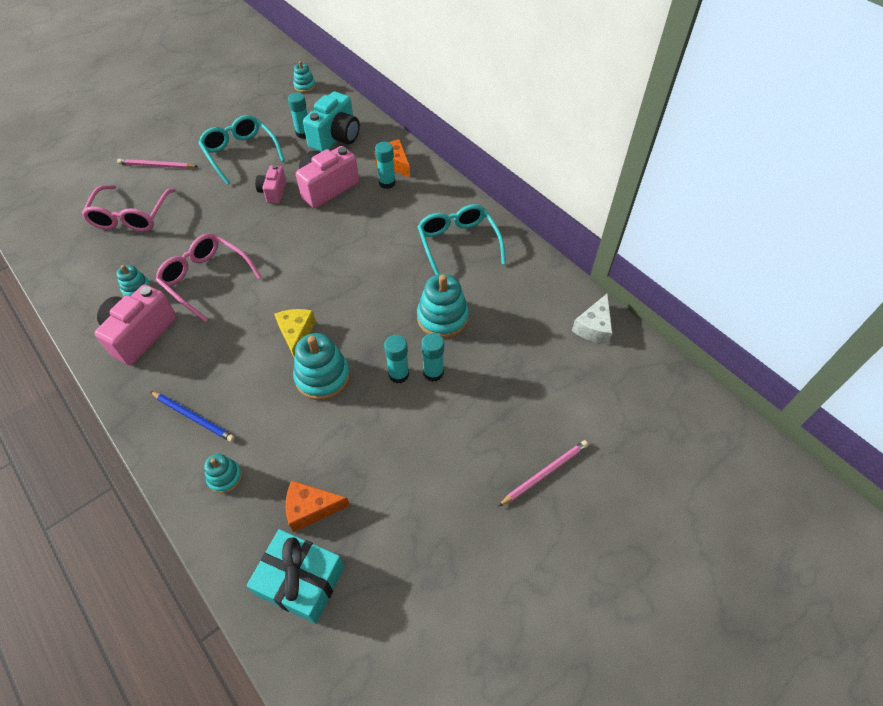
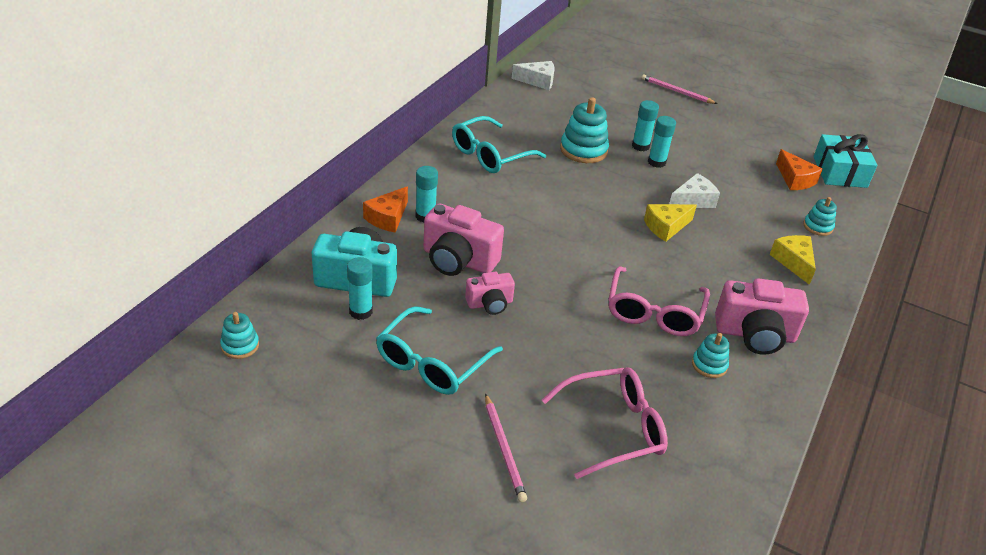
camera: 115 degrees left, 15 degrees down
(193, 417) = (793, 262): blue pencil -> yellow cheese
(322, 377) = (693, 200): turquoise stacking toy -> white cheese

